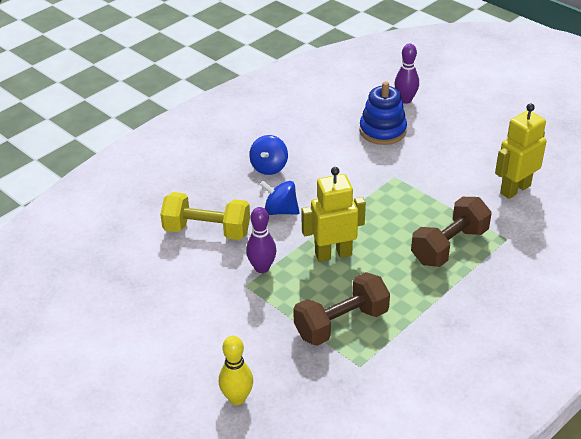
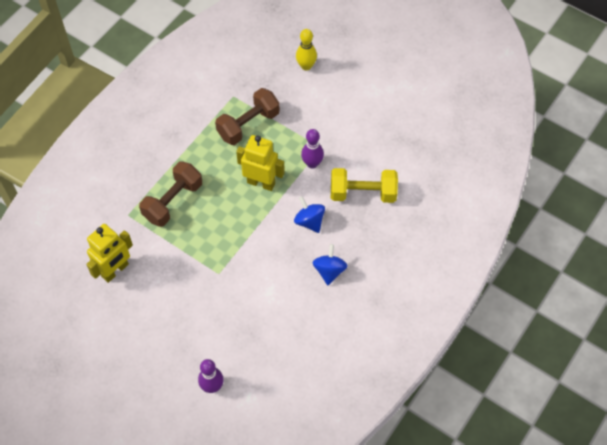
camera: 170 degrees right, 20 degrees up
(280, 211) = (309, 221): blue spinning top -> blue spinning top turned 135 degrees counterclockwise
(333, 254) = (261, 183): yellow robot -> yellow robot turned 135 degrees counterclockwise
(382, 131) = (232, 334): blue stacking toy -> none

